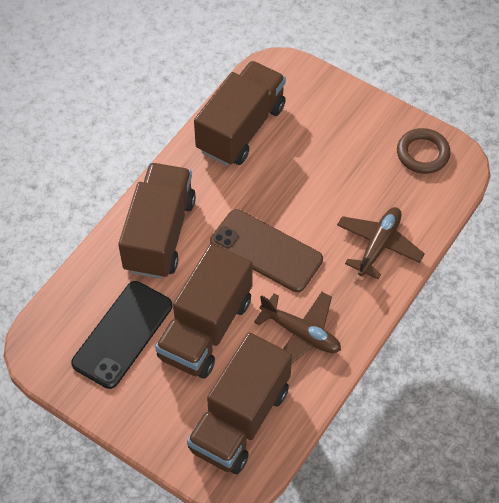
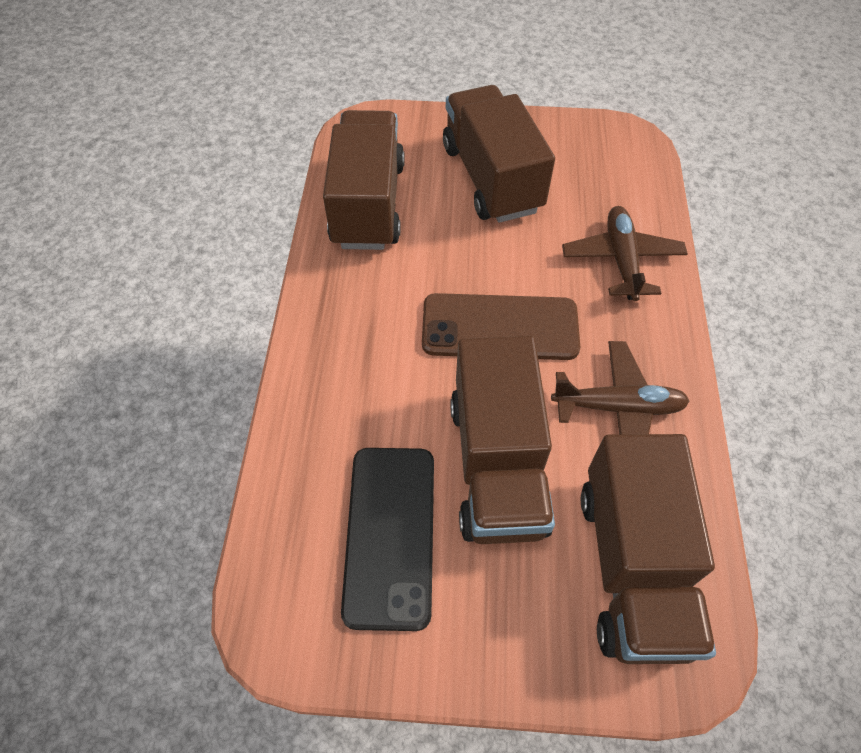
camera: 30 degrees left, 0 degrees up
(159, 234) = (351, 372): brown truck -> brown truck (491, 178)
(422, 153) = (588, 146): brown ring -> none

